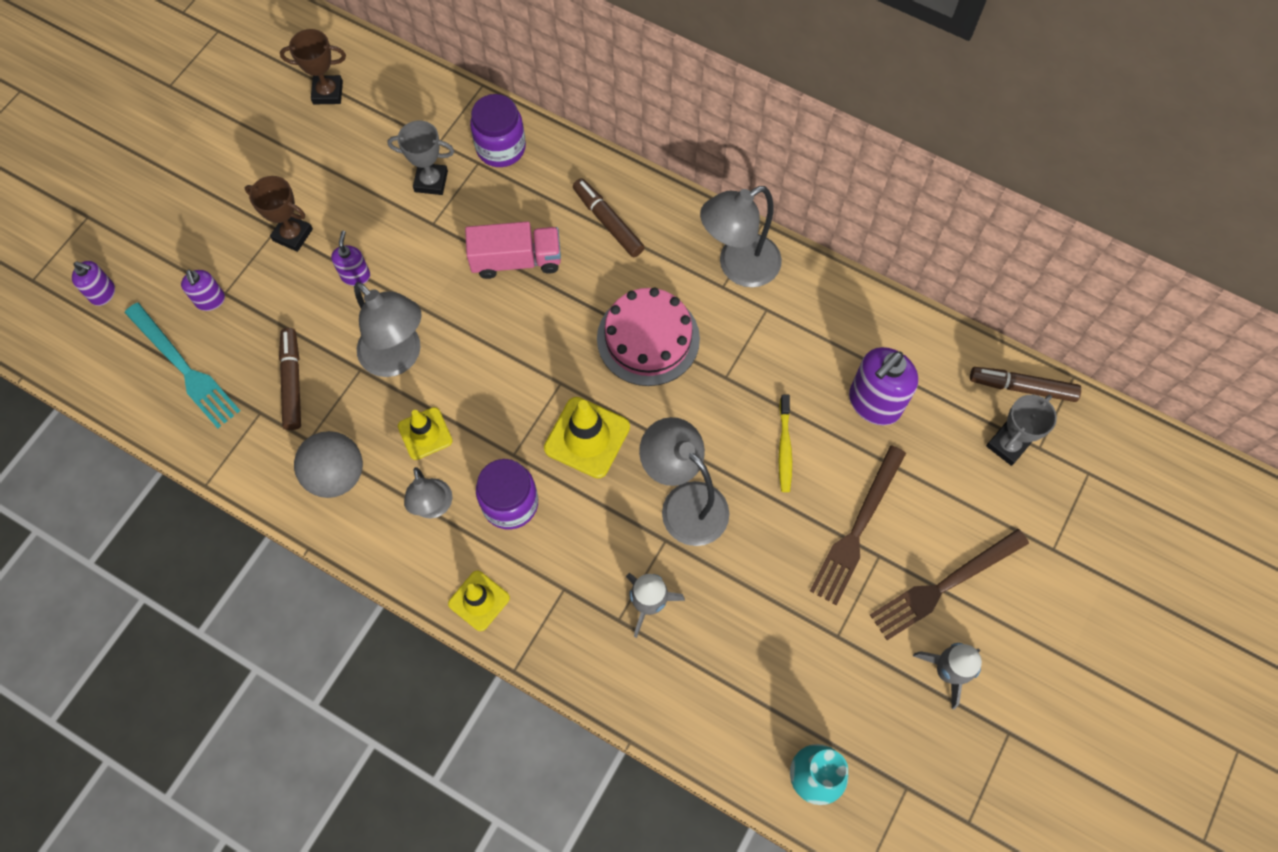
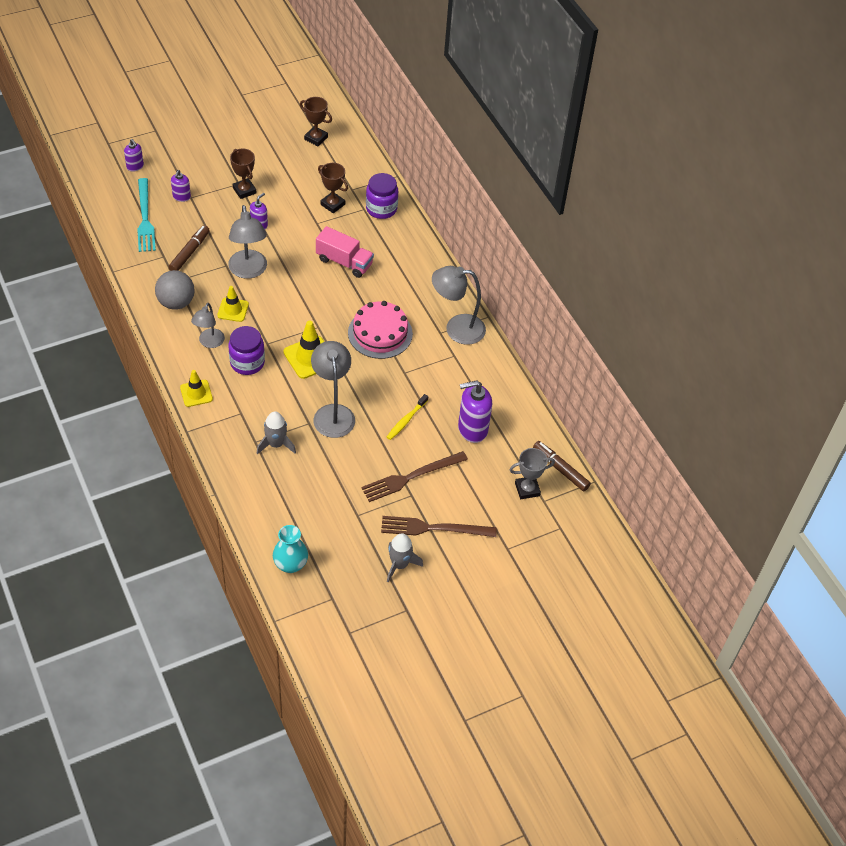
camera: 30 degrees right, 15 degrees down
(431, 181) = (332, 204): grey trophy -> brown trophy
(608, 222) = (406, 271): brown marker -> none

